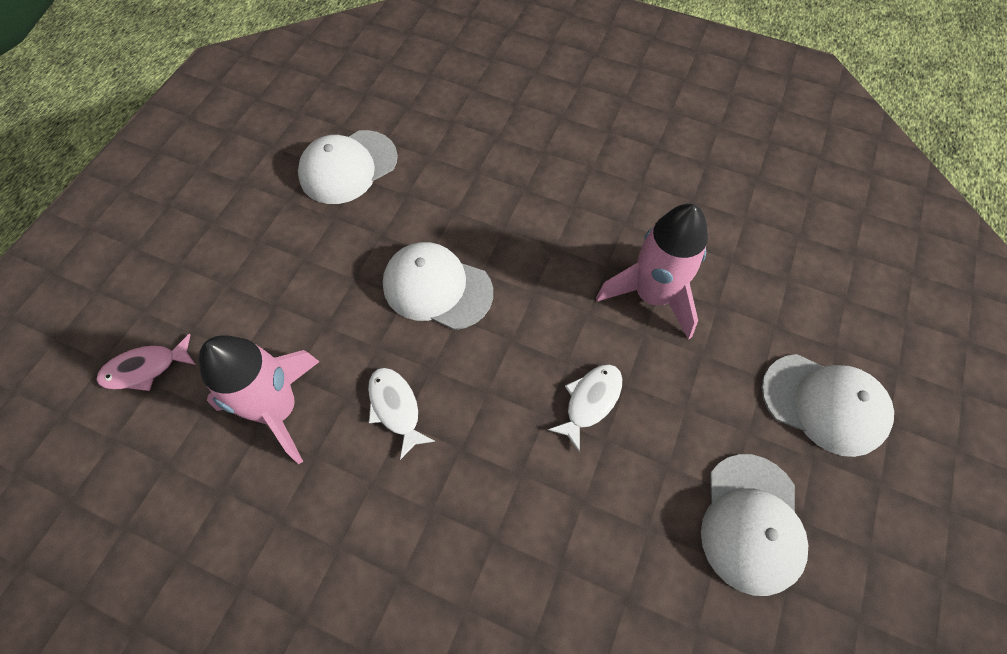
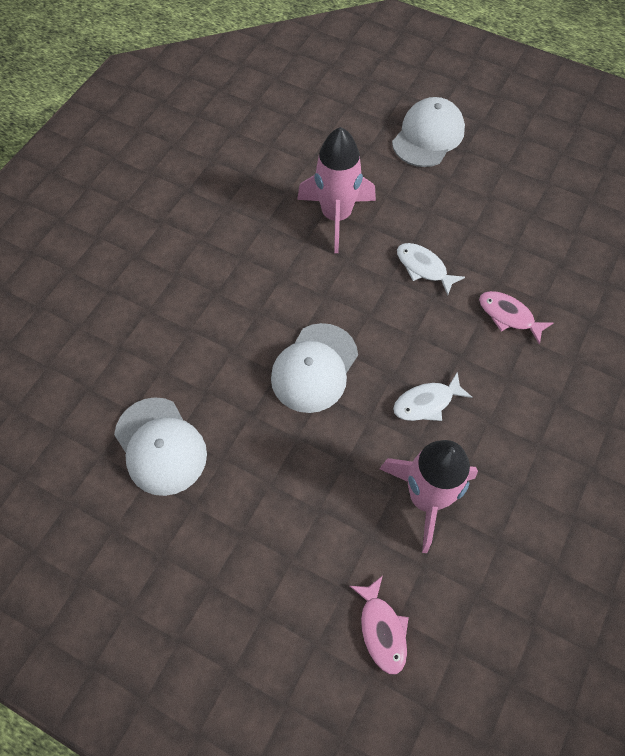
camera: 85 degrees left, 0 degrees up
(527, 514) = (509, 316): none -> pink fish
(751, 523) = (509, 191): white cap -> none

